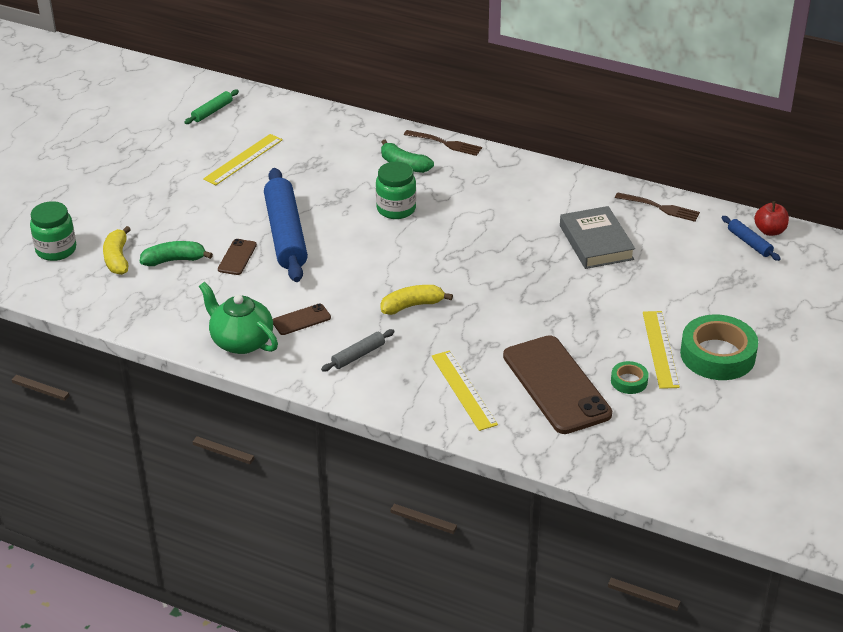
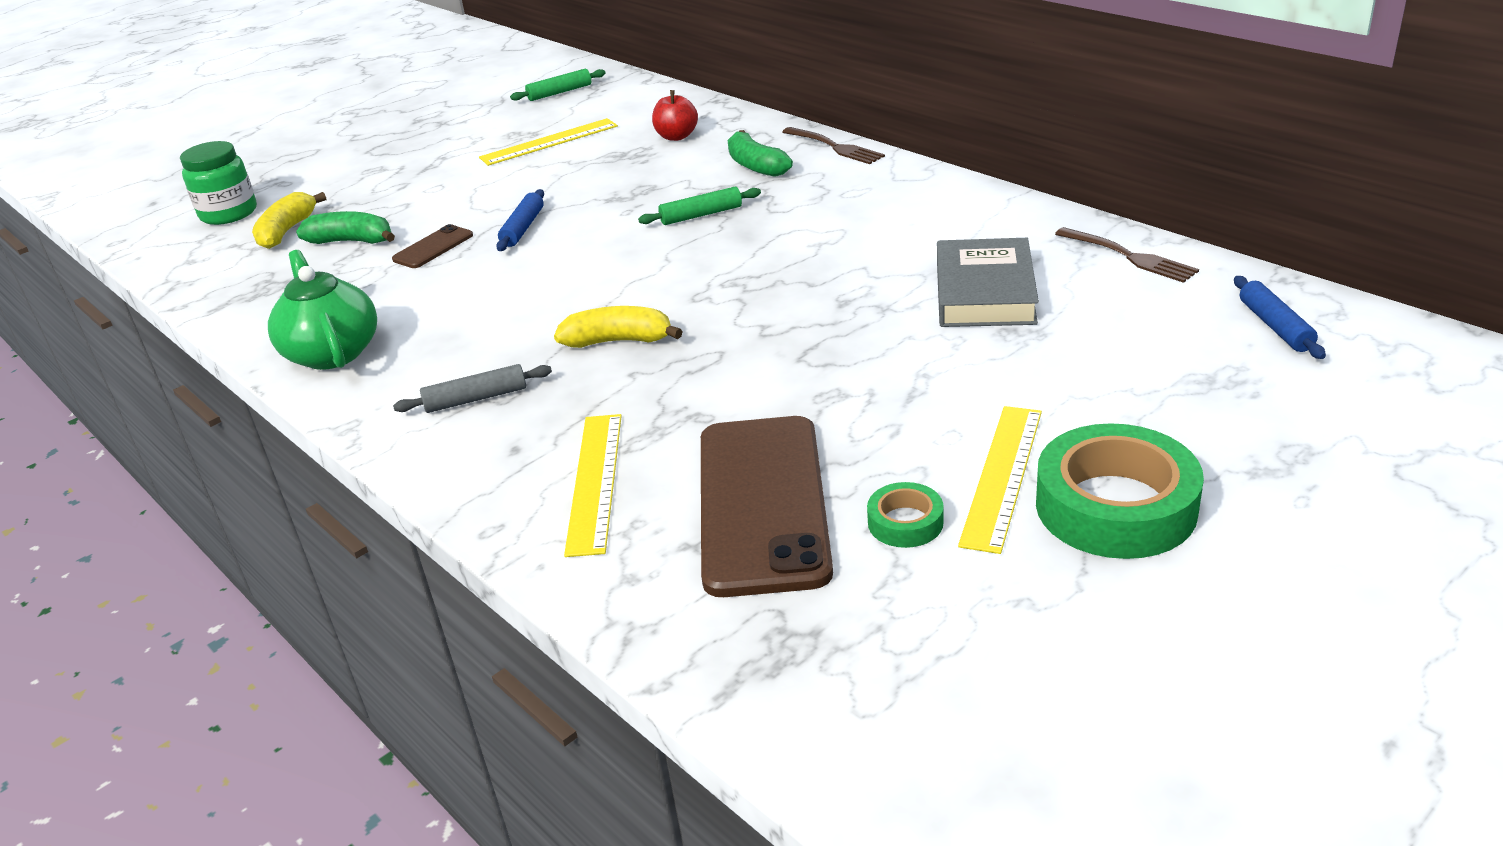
camera: 25 degrees right, 5 degrees down
(286, 234) = (523, 228): blue rolling pin -> blue rolling pin, size x0.45
(301, 320) = (441, 336): brown phone -> none
(396, 209) = (701, 215): green jar -> green rolling pin
(769, 231) = (1325, 313): red apple -> red apple (676, 136)

